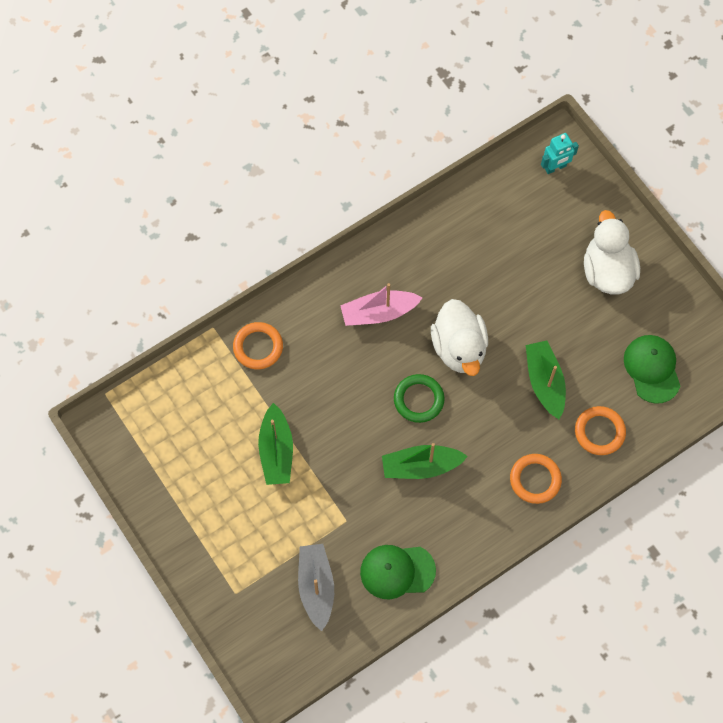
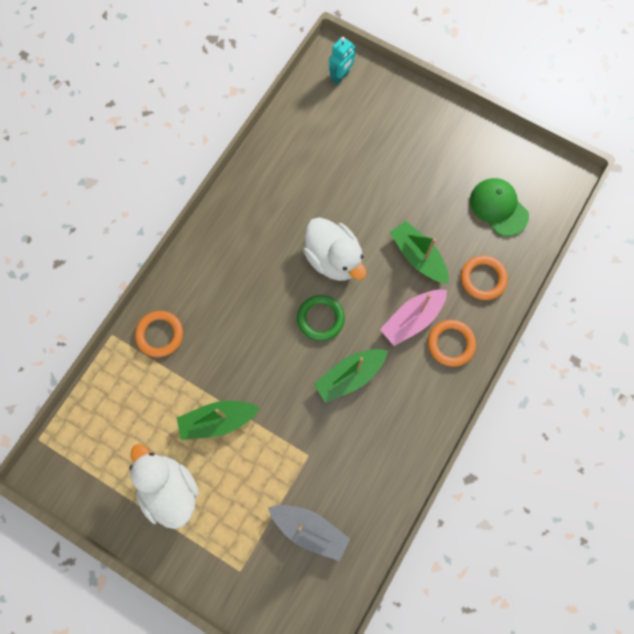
camera: 25 degrees left, 5 degrees up
(276, 451) = (218, 421): green boat -> green boat turned 105 degrees clockwise
(316, 587) = (309, 529): grey boat -> grey boat turned 150 degrees clockwise
(379, 313) = (251, 258): pink boat -> pink boat (412, 319)
(397, 571) = (373, 480): green cap -> none
(607, 271) = (423, 143): white duck -> white duck (170, 489)

